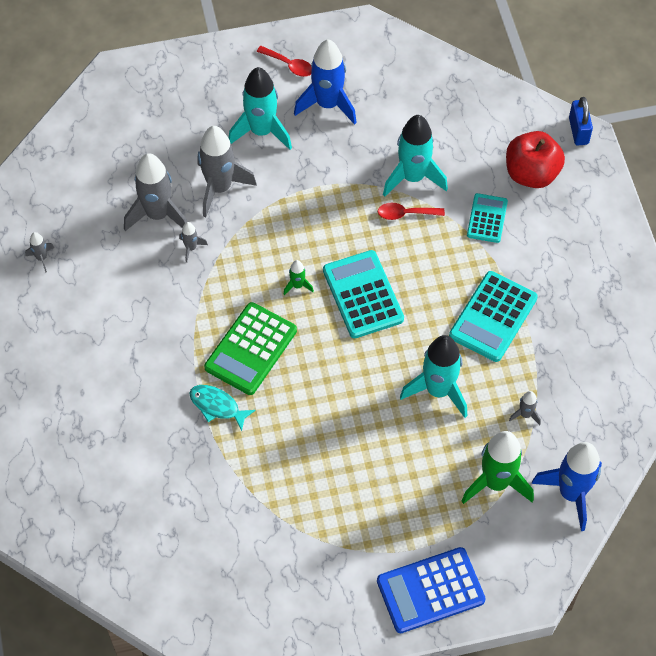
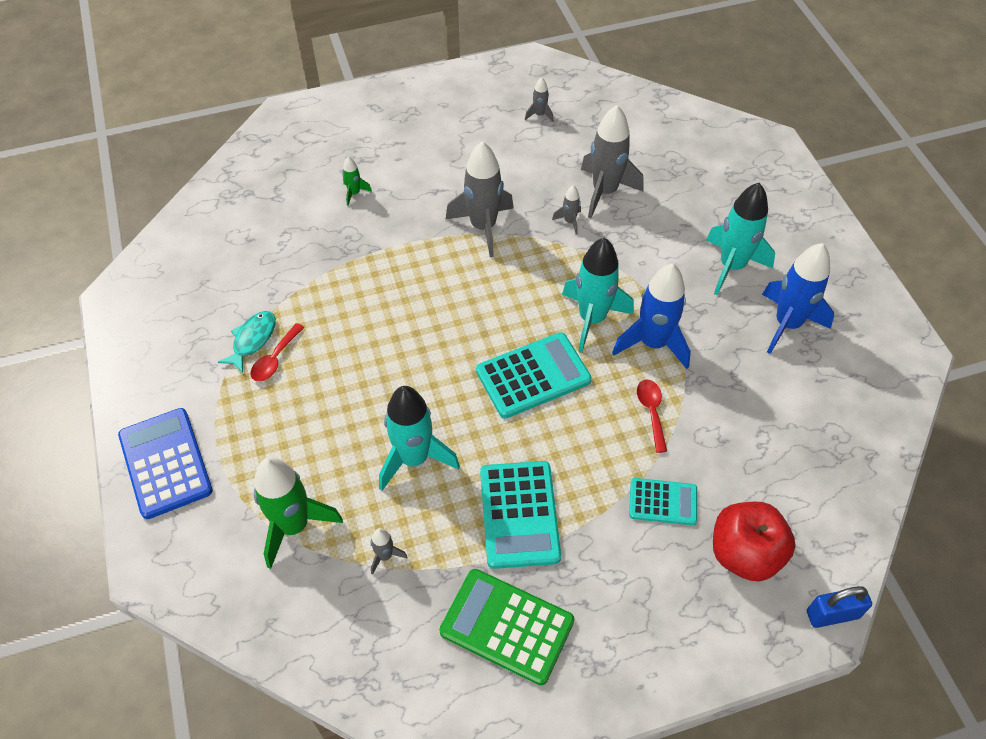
camera: 85 degrees right, 5 degrees down
(217, 406) = (386, 259): turquoise fish -> turquoise fish (252, 340)
(219, 188) = (648, 237): grey rocket -> grey rocket (483, 227)
(251, 349) = (454, 281): green calculator -> green calculator (506, 626)
(289, 65) = (831, 283): red spoon -> red spoon (275, 359)
(297, 286) = (537, 314): green rocket -> green rocket (354, 193)
(413, 177) = (705, 417): turquoise rocket -> turquoise rocket (592, 319)
(493, 317) = (519, 514): turquoise calculator -> turquoise calculator turned 120 degrees counterclockwise
(571, 493) = (277, 613): blue rocket -> blue rocket (653, 343)

